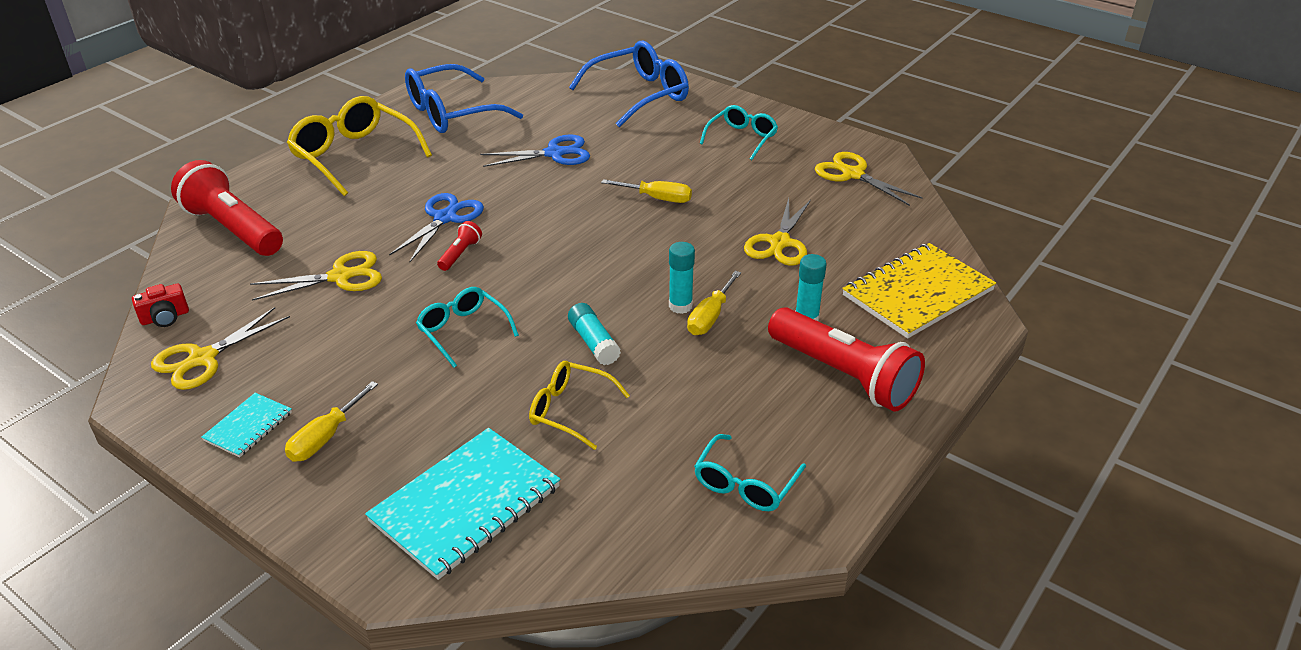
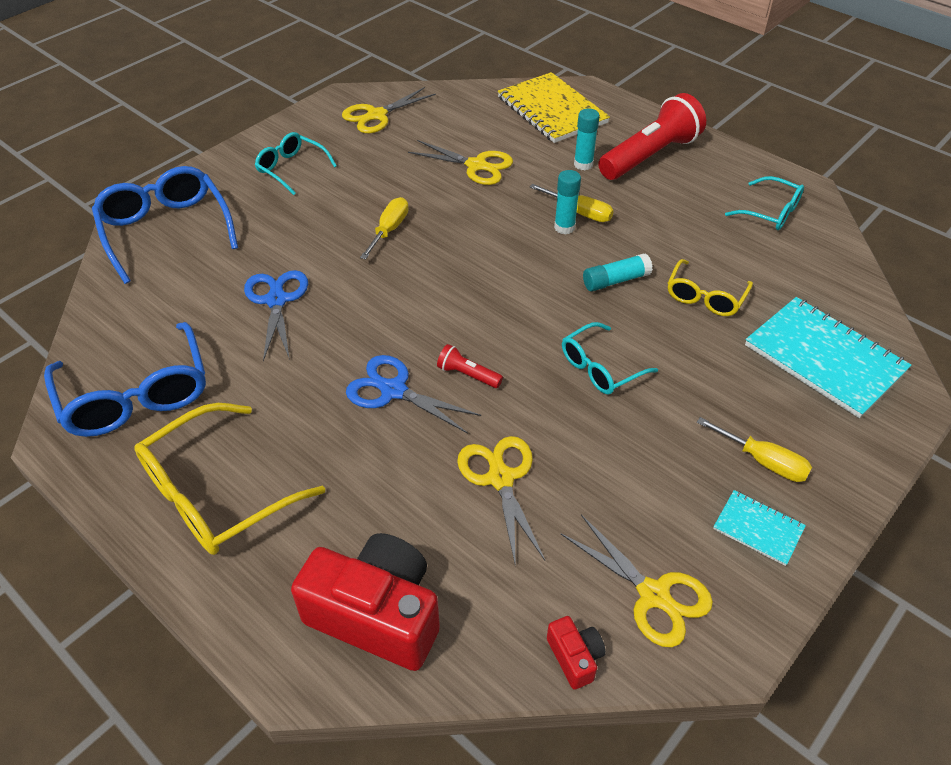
camera: 85 degrees left, 10 degrees up
(233, 229) = (377, 615): red flashlight -> red camera

